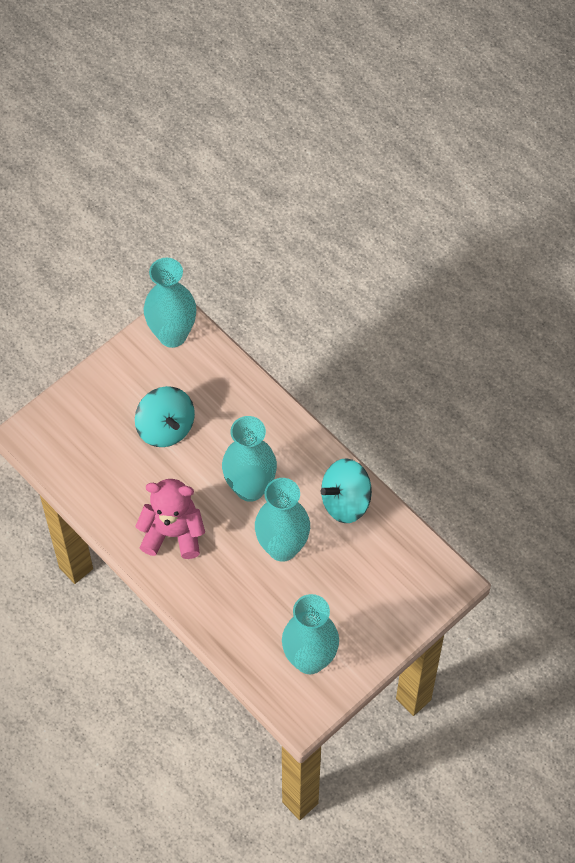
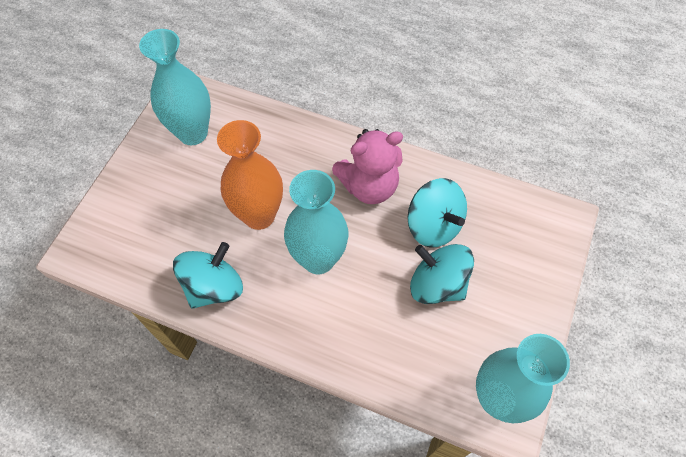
camera: 155 degrees right, 0 degrees up
(139, 475) = (433, 225): none -> turquoise spinning top
(282, 547) = (259, 215): turquoise vase -> orange vase

